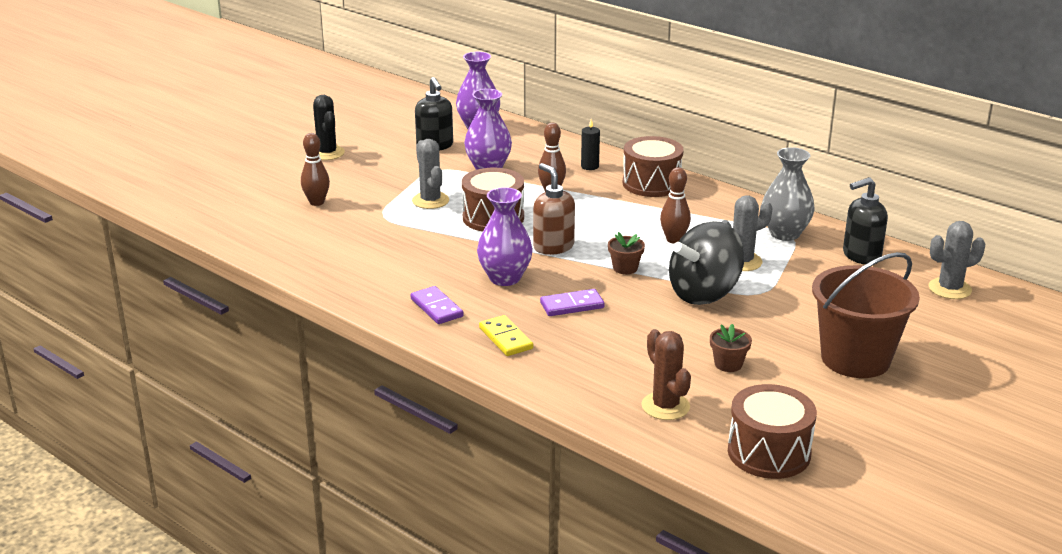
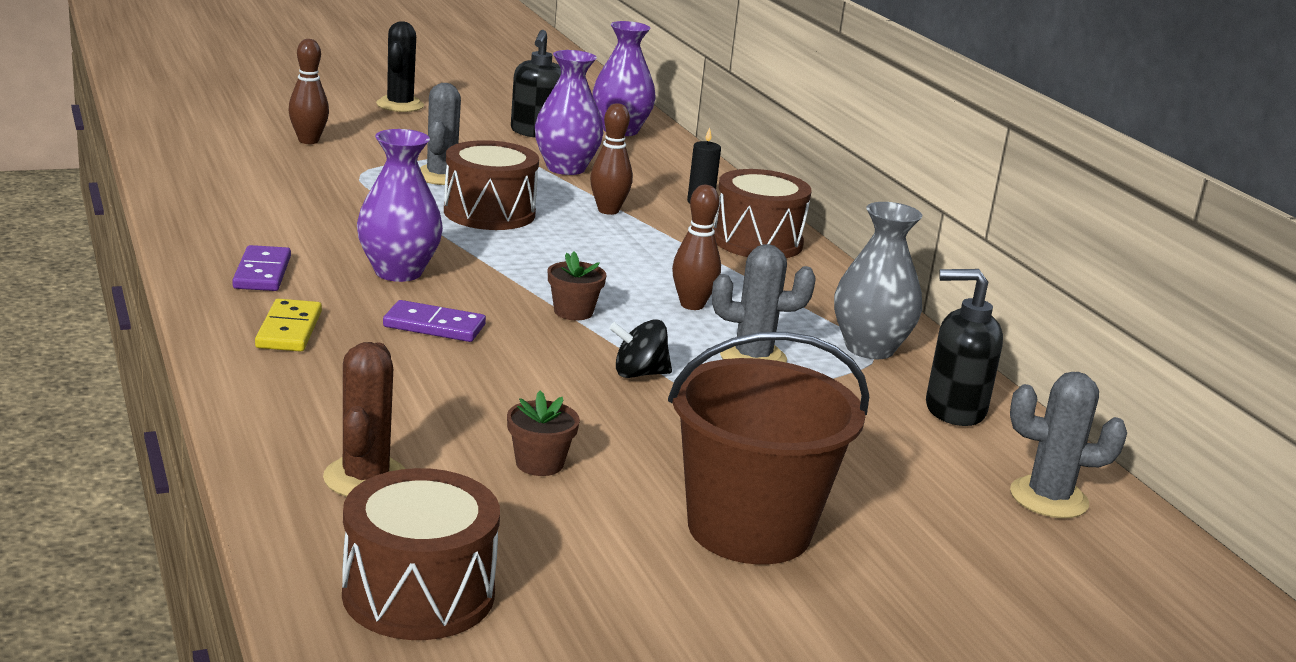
camera: 25 degrees right, 5 degrees down
(553, 246) = (515, 262): brown soap dispenser -> none
(704, 293) = (639, 374): black spinning top -> black spinning top, size x0.48

